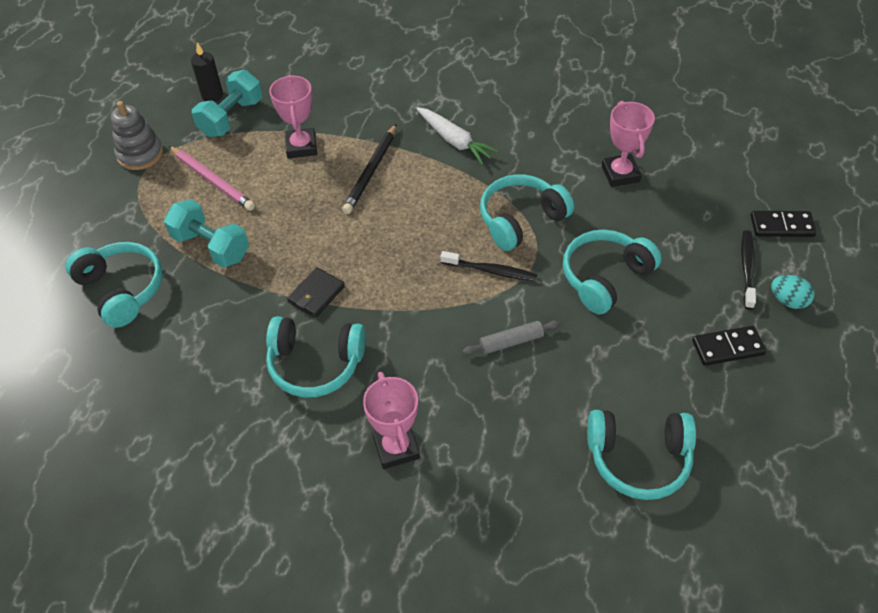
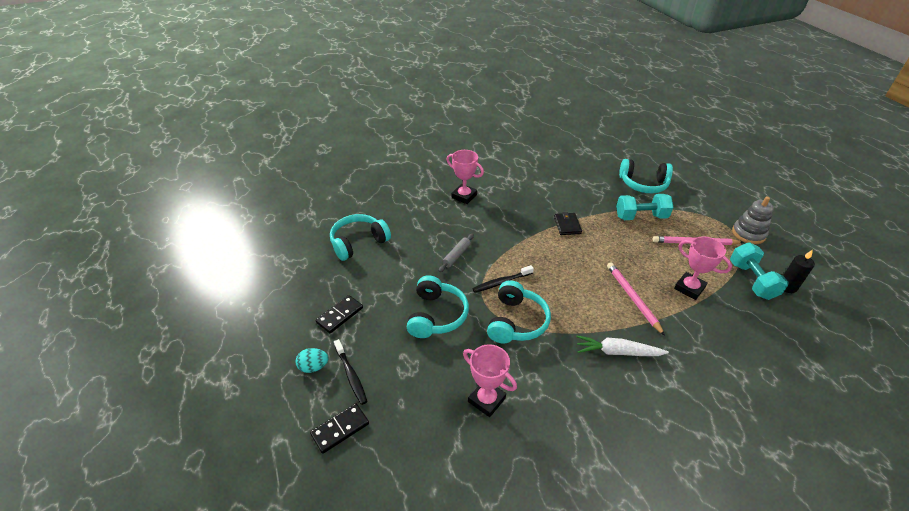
camera: 140 degrees right, 10 degrees down
(315, 364) = (530, 203): turquoise headphones -> none
(371, 171) = (632, 298): black pencil -> pink pencil

